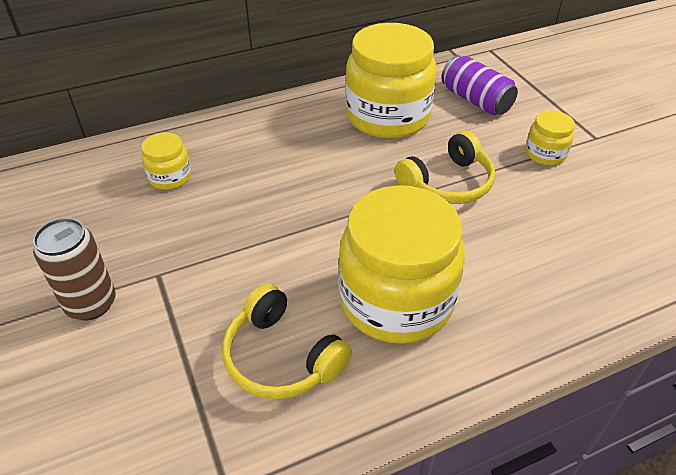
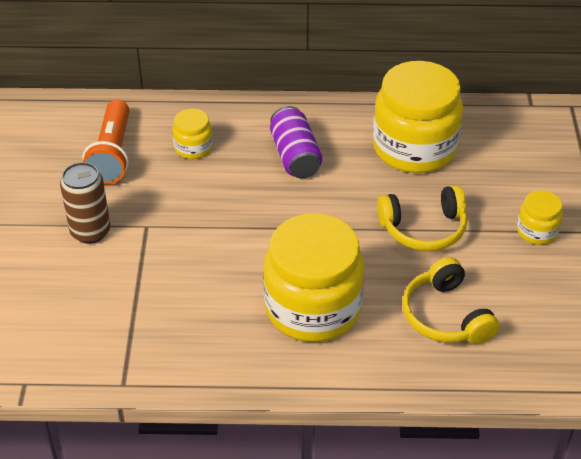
camera: 25 degrees right, 0 degrees up
(80, 210) = (112, 154): none -> orange flashlight
(282, 357) = (204, 317): yellow headphones -> yellow headphones (446, 316)
(475, 100) = (512, 157): purple can -> purple can (295, 156)

